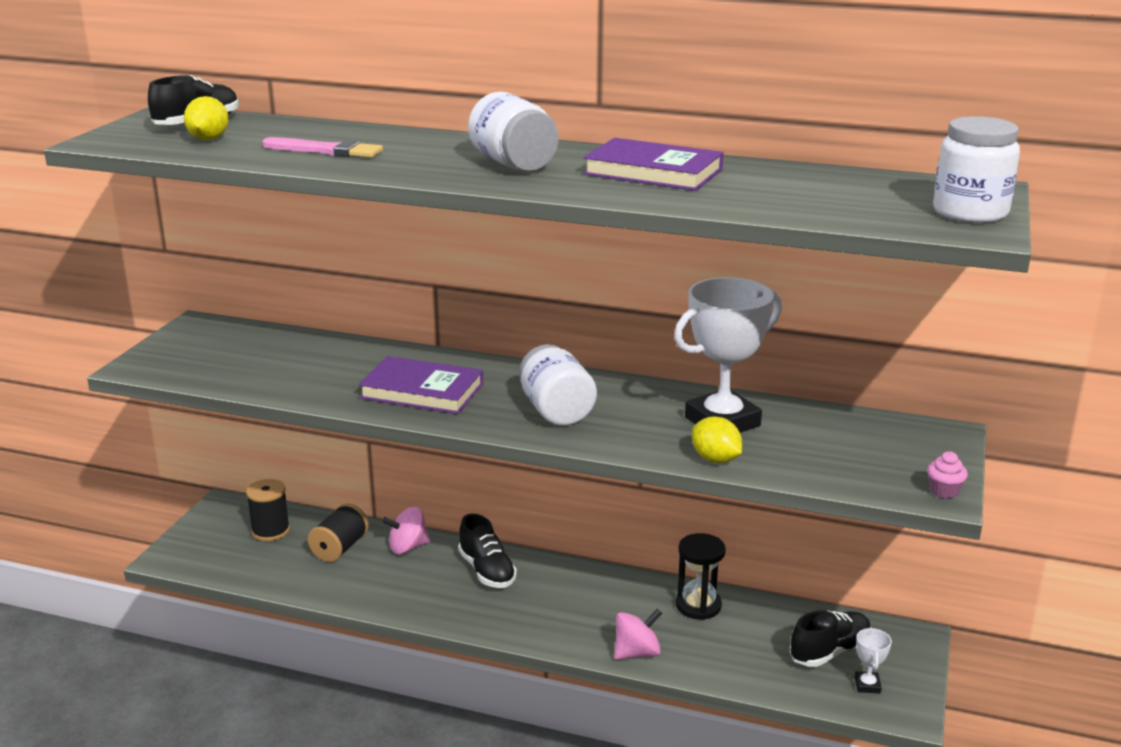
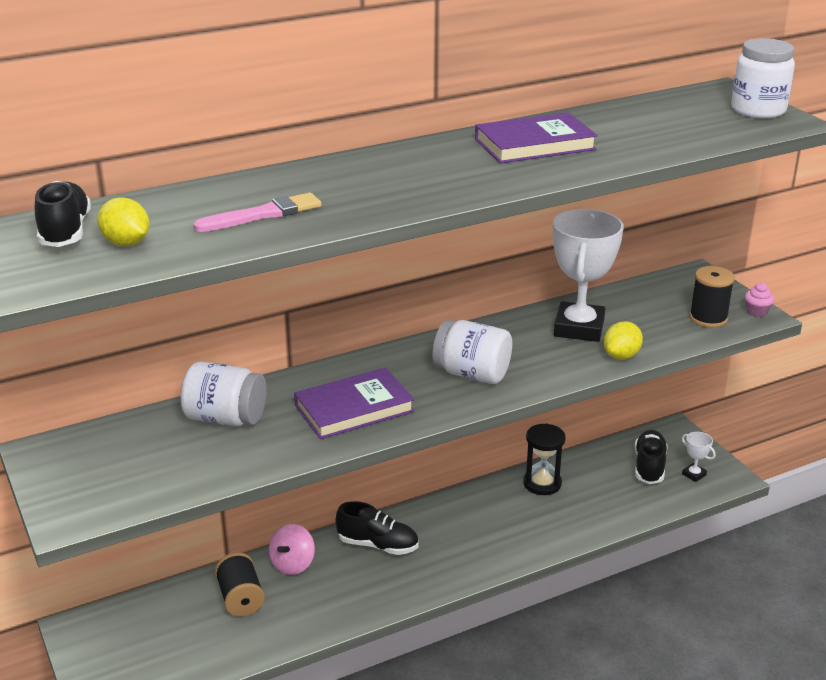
camera: 45 degrees left, 5 degrees up
(270, 531) = (158, 621): black spool -> black spool (708, 318)
(514, 164) = (434, 172): white jar -> white jar (226, 418)
(637, 653) = (555, 538): pink spinning top -> none
(715, 459) = (621, 356): yellow lemon -> yellow lemon turned 60 degrees counterclockwise

